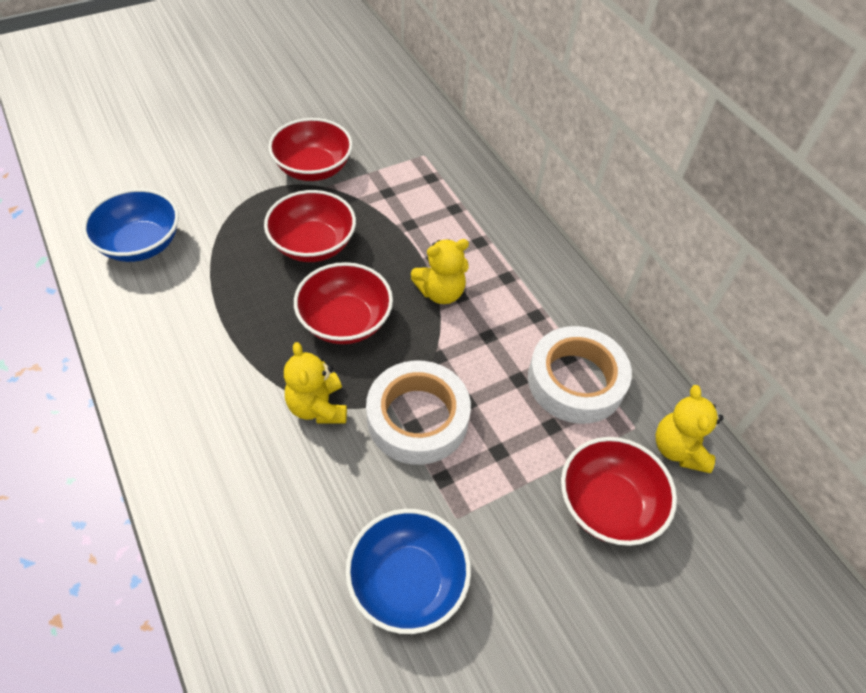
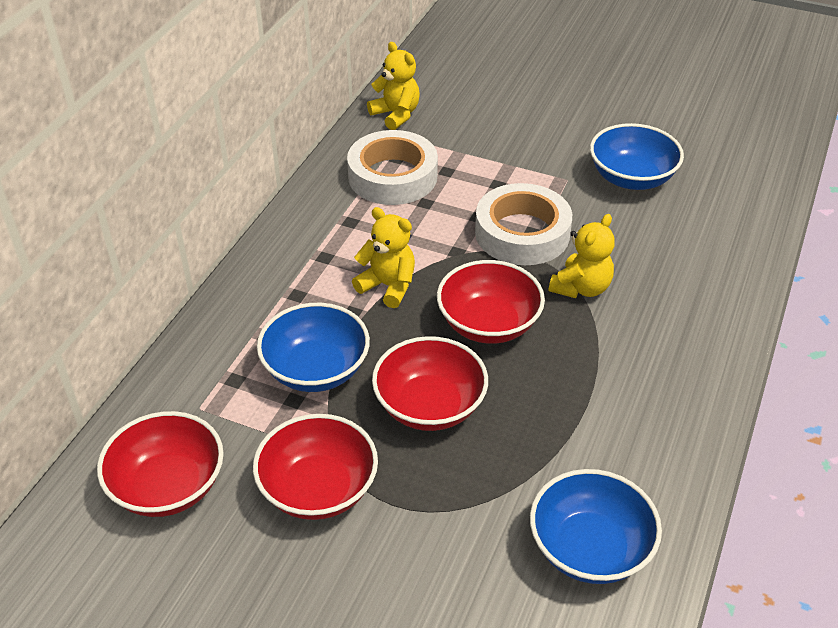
camera: 125 degrees left, 10 degrees down
(400, 213) = (316, 370): none -> blue bowl
(608, 505) = (475, 127): red bowl -> red bowl (168, 486)
(678, 449) = (396, 115): yellow teddy bear -> yellow teddy bear turned 90 degrees counterclockwise

